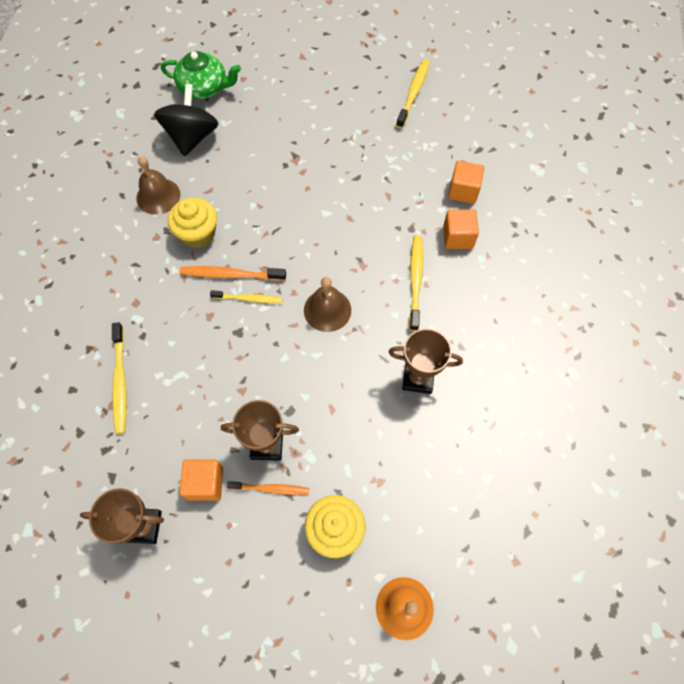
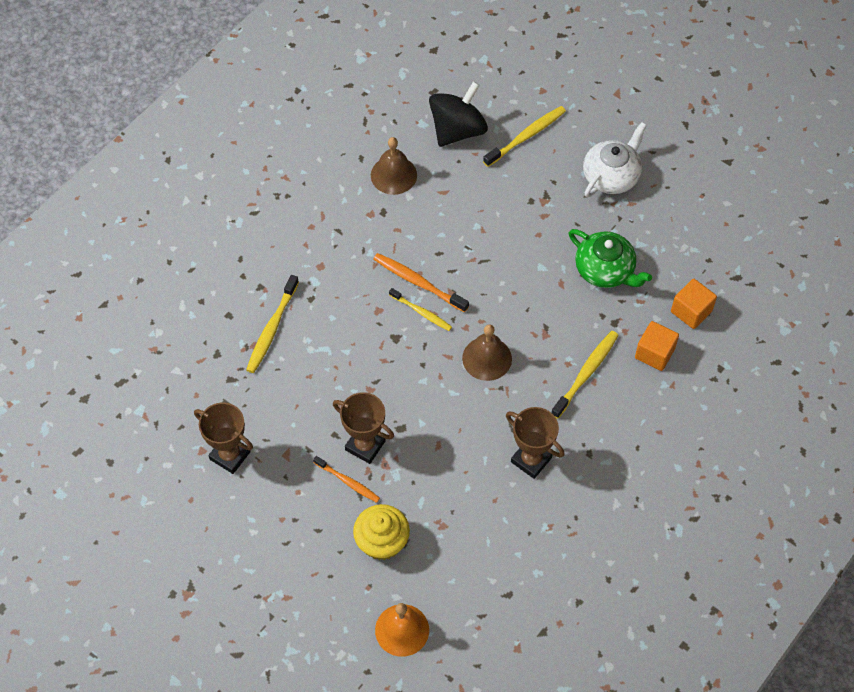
camera: 30 degrees right, 5 degrees down
(198, 234) = (410, 229): yellow cupcake -> none
(204, 88) = (498, 83): green teapot -> green teapot (605, 270)
(205, 483) = (297, 449): orange cube -> none
(336, 118) = (611, 176): none -> white teapot
(413, 93) = (708, 186): yellow toothbrush -> yellow toothbrush (526, 136)

